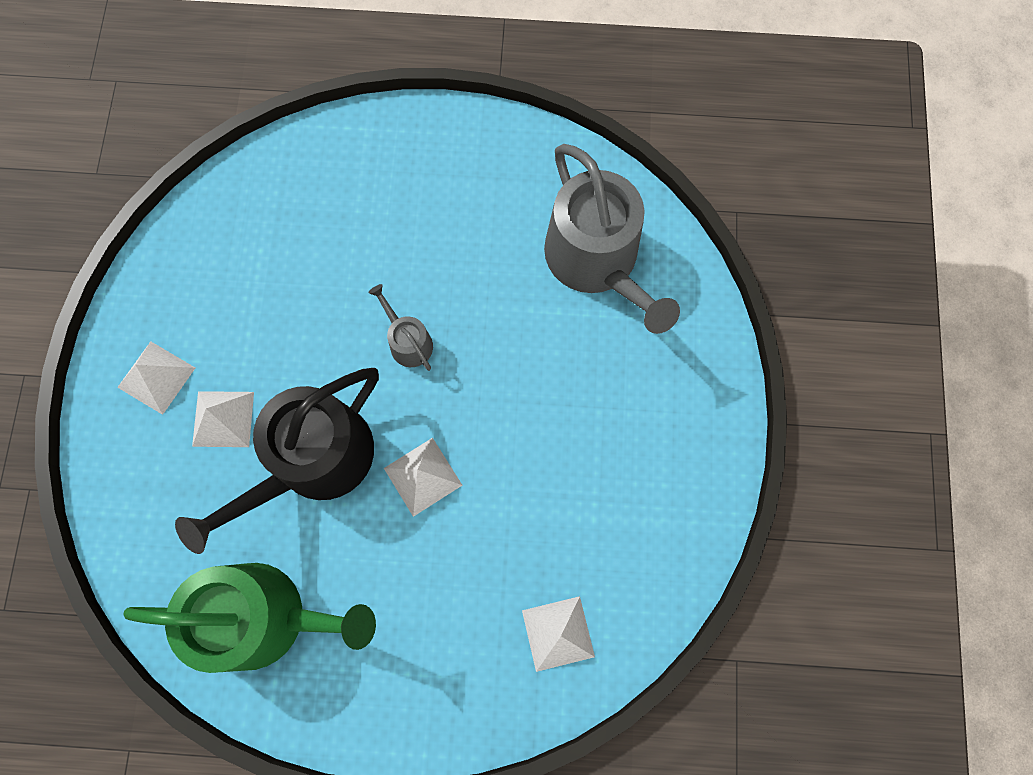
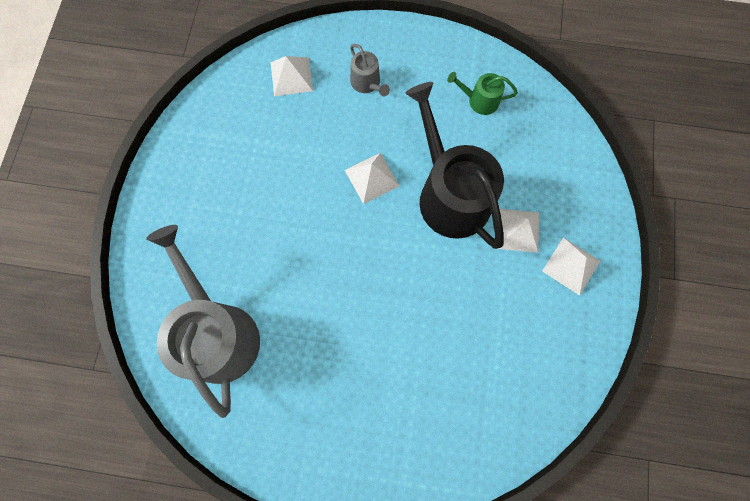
camera: 175 degrees left, 0 degrees up
(266, 616) = (479, 100): green watering can -> green watering can, size x0.44
(313, 461) = (449, 194): black watering can -> black watering can turned 75 degrees counterclockwise
(408, 341) = (377, 277): grey watering can -> grey watering can (367, 83)

